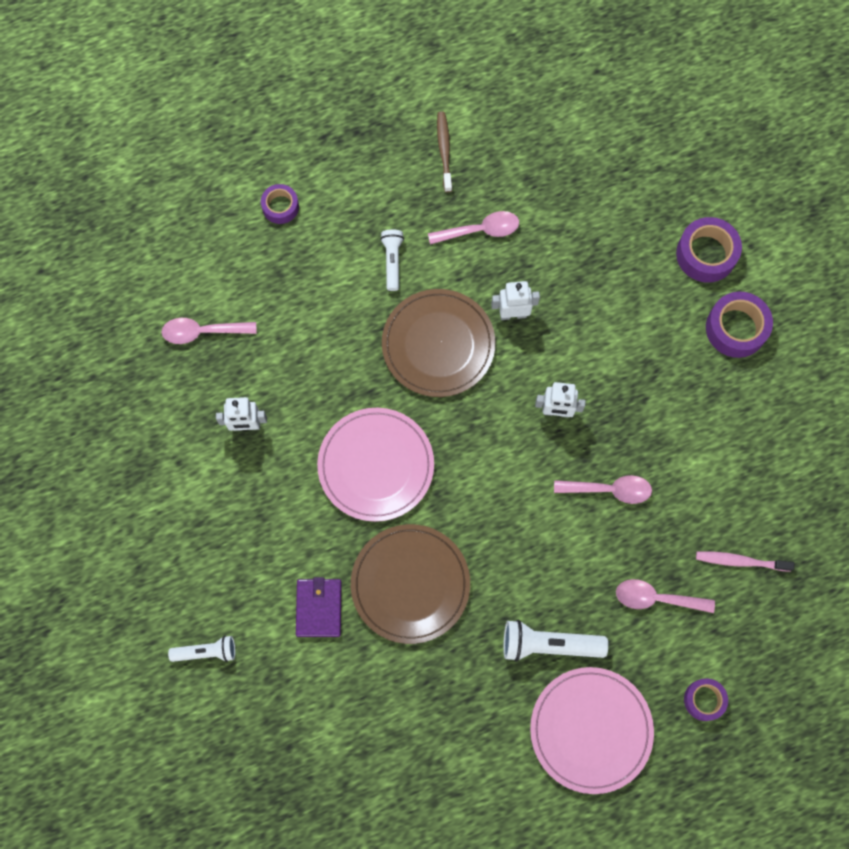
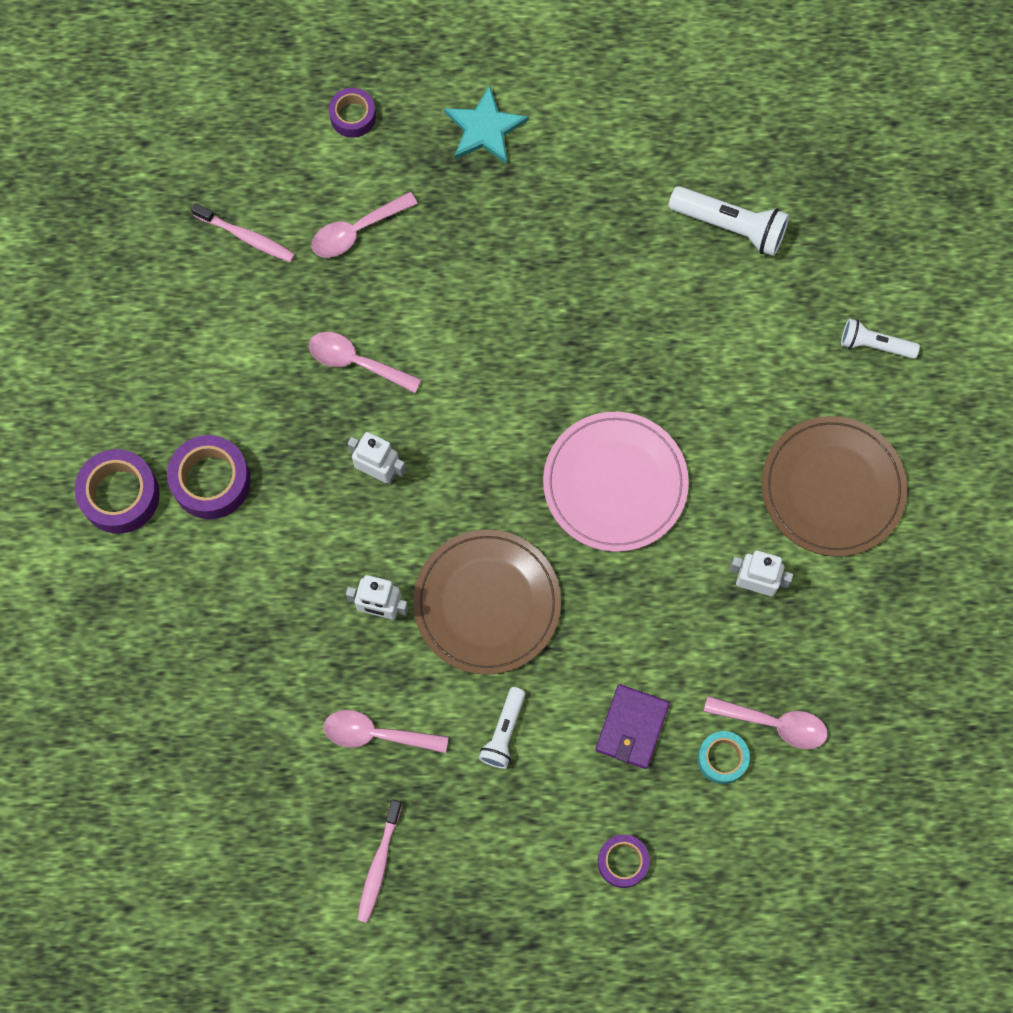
camera: 160 degrees left, 0 degrees up
(233, 296) = (722, 758): none -> turquoise tape
(319, 608) = (734, 348): purple wallet -> purple wallet (632, 727)
(410, 584) = (622, 338): brown plate -> brown plate (832, 488)
(444, 151) = (379, 864): brown toothbrush -> pink toothbrush
(548, 644) = (494, 225): white flashlight -> white flashlight (730, 226)
(591, 730) = (484, 128): pink plate -> turquoise star
(656, 598) = (356, 231): pink spoon -> pink spoon turned 120 degrees clockwise
(706, 254) = (109, 600): purple tape -> purple tape (211, 481)

